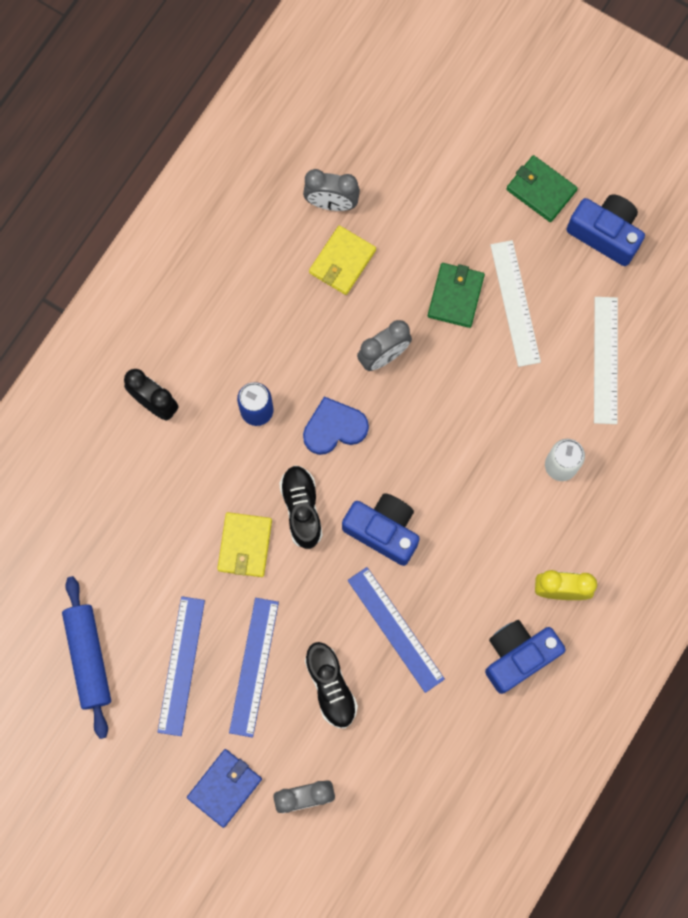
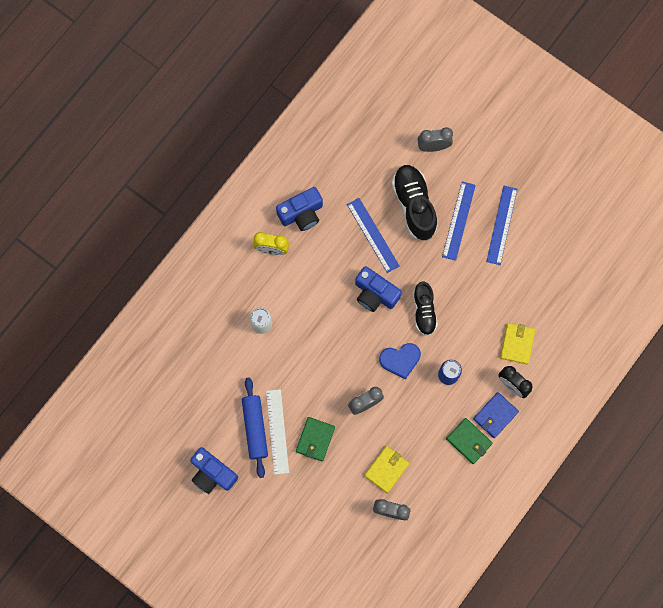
camera: 175 degrees left, 0 degrees up
(88, 658) = (556, 234): blue rolling pin -> blue rolling pin (255, 428)
(225, 787) = (479, 155): blue wallet -> blue wallet (495, 415)
(245, 545) = (460, 292): yellow wallet -> yellow wallet (517, 344)
(330, 687) = (414, 205): black shoe -> black shoe, size x1.56
(541, 190) = (251, 508): green wallet -> green wallet (469, 441)
(605, 360) = (224, 389): white ruler -> none

